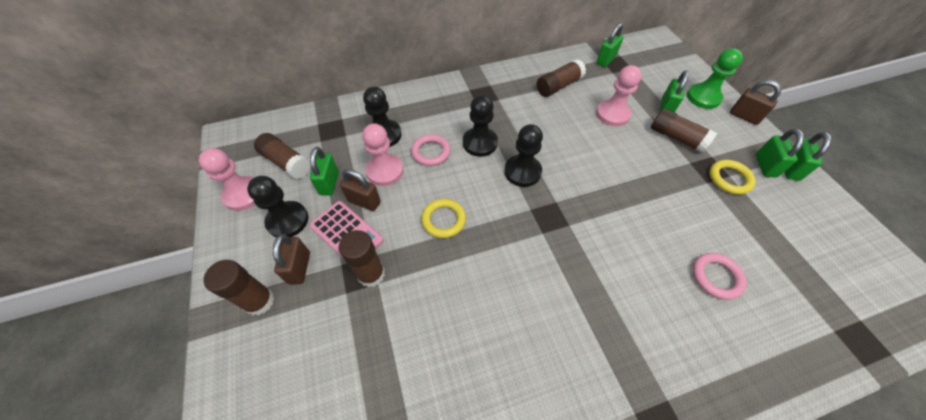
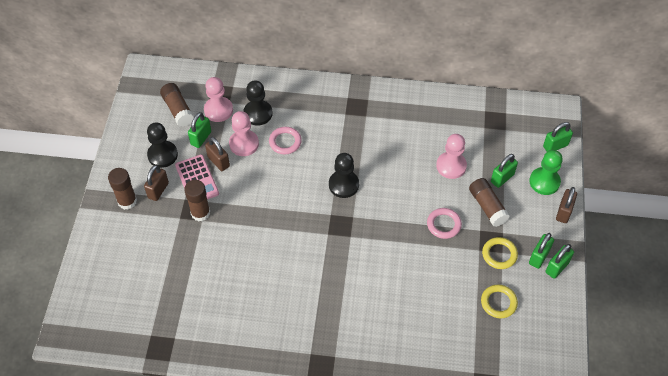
camera: 25 degrees right, 0 degrees up
(244, 194) = (140, 123): pink pawn -> pink pawn (218, 110)
(443, 220) = (265, 197): yellow ring -> yellow ring (498, 302)
(480, 143) = (326, 149): black pawn -> none
(558, 86) = (425, 122): brown glue stick -> none
(606, 60) = (488, 112): green padlock -> green padlock (555, 146)
(716, 277) = (424, 310): pink ring -> pink ring (443, 224)
(744, 116) = (563, 212): brown padlock -> brown padlock turned 45 degrees clockwise

